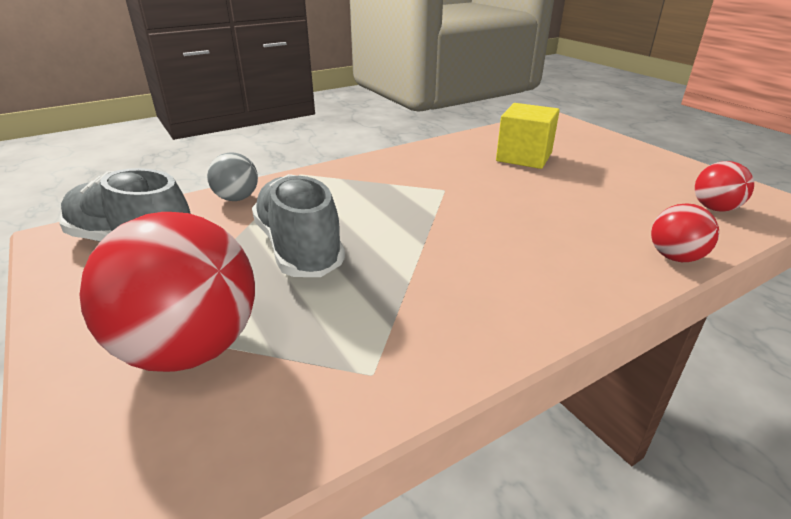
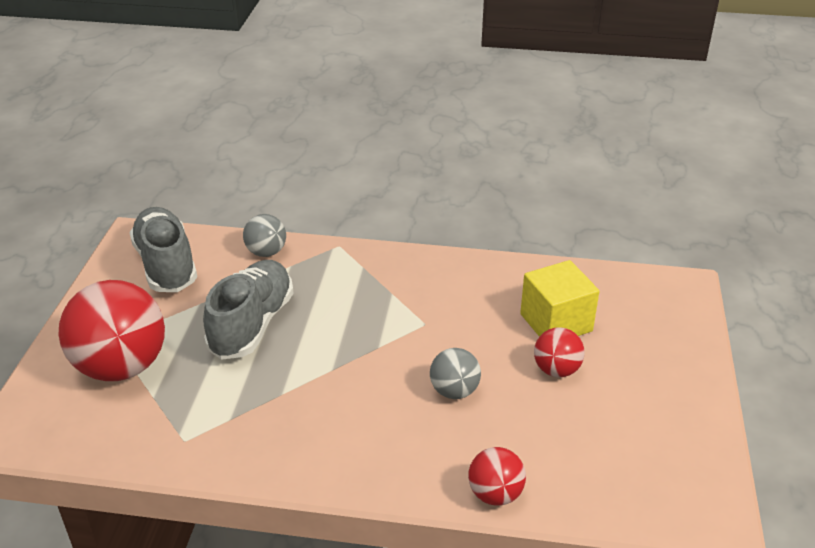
camera: 40 degrees right, 5 degrees up
(534, 215) = (454, 391): none -> grey ball
(714, 208) = (629, 479): red ball -> red ball (556, 370)

